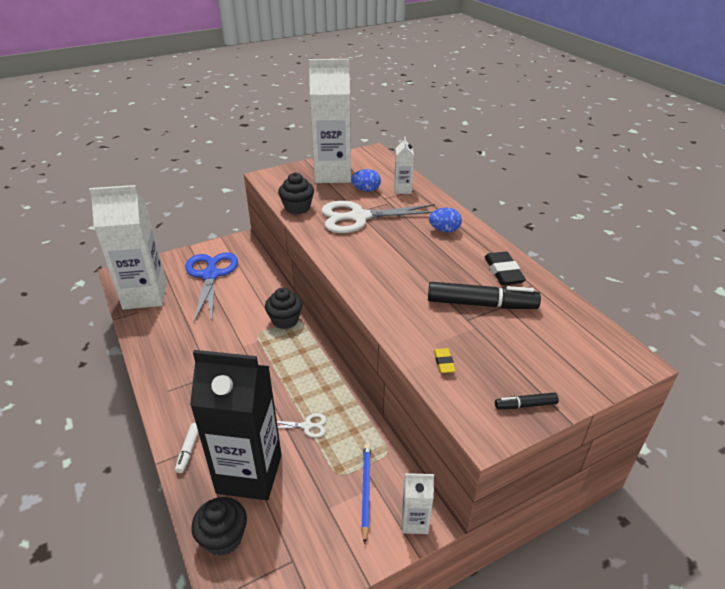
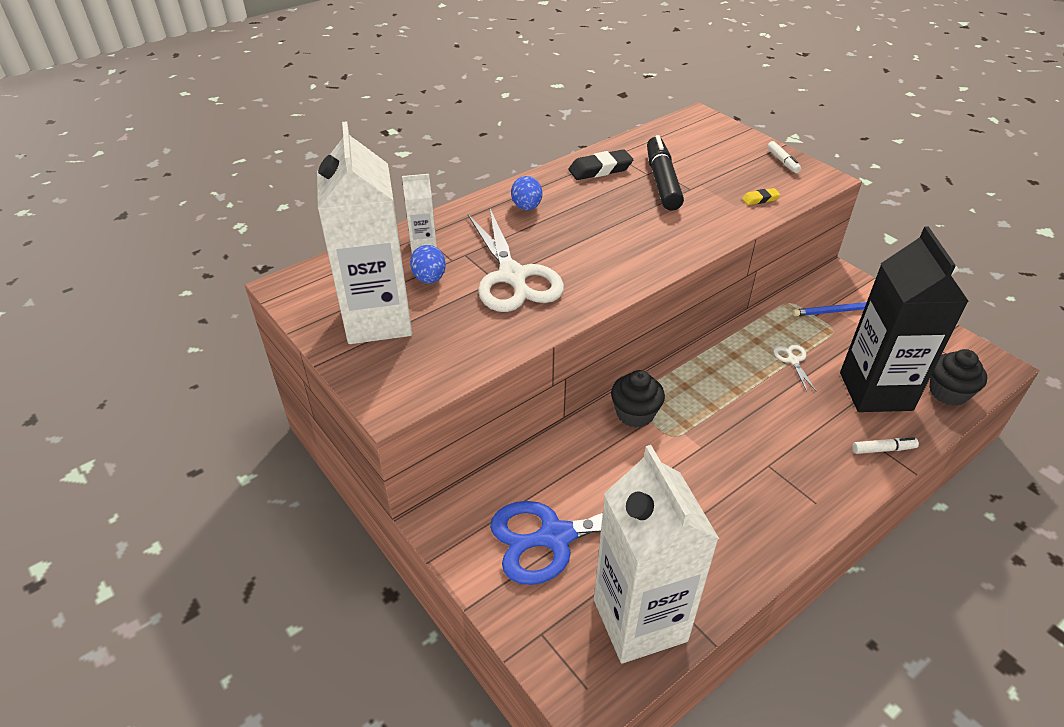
camera: 100 degrees left, 5 degrees up
(297, 208) = (499, 342): black cupcake -> none
(414, 521) = (847, 281): white carton -> none
(525, 405) = (782, 161): black marker -> white marker

